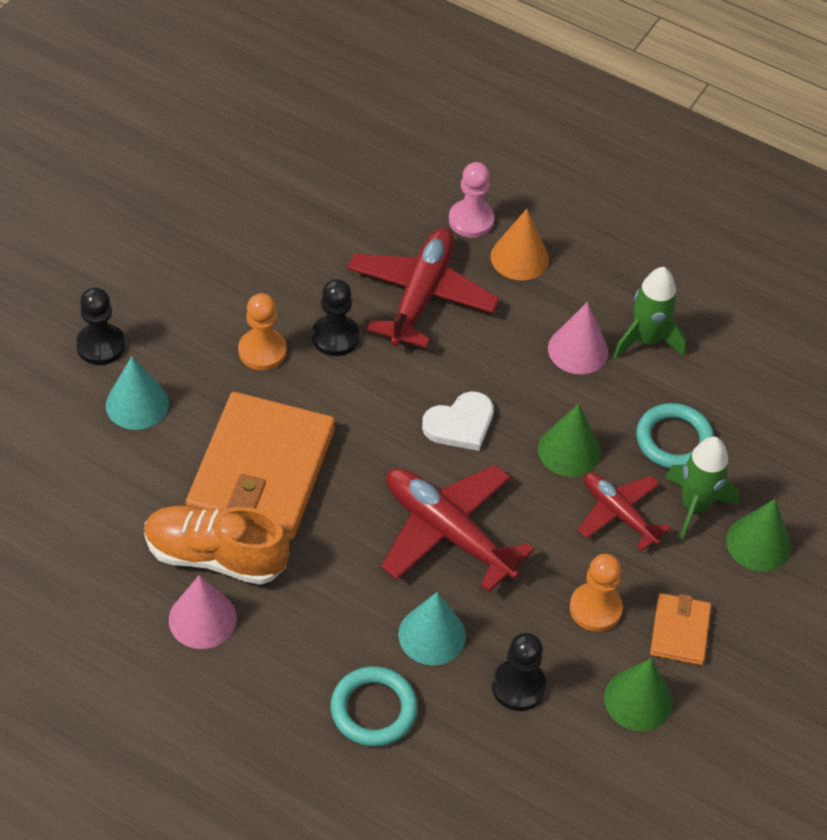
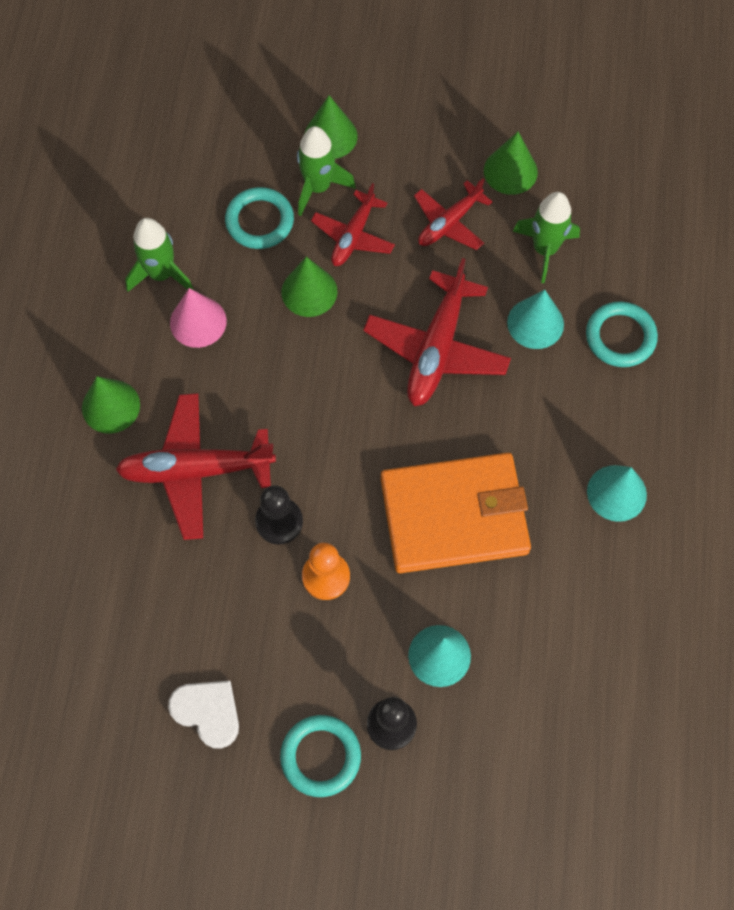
camera: 110 degrees left, 15 degrees up
(107, 288) = (320, 756): none -> turquoise ring
(202, 619) = (616, 493): pink cone -> turquoise cone
(215, 556) = (555, 511): orange shoe -> none
(460, 424) = (324, 382): white heart -> white heart (207, 712)
(471, 220) = (82, 465): pink pawn -> none
(518, 686) = (544, 249): black pawn -> green rocket
(519, 257) = (111, 406): orange cone -> green cone
(595, 608) = (449, 223): orange pawn -> red plane
(679, 631) = (437, 163): orange wallet -> none

